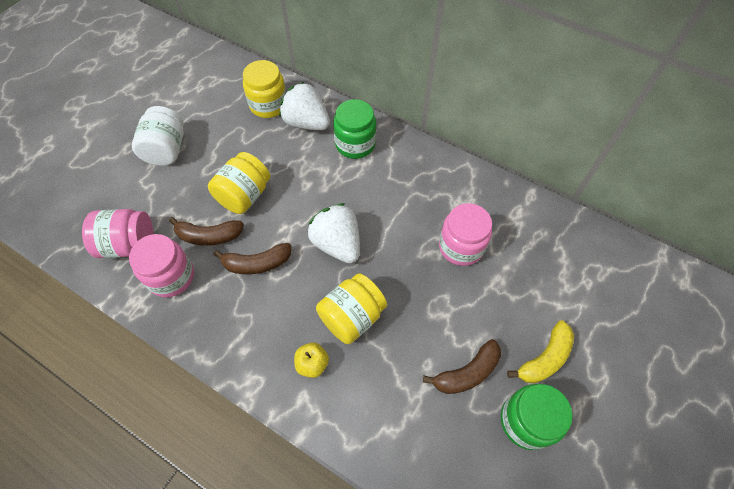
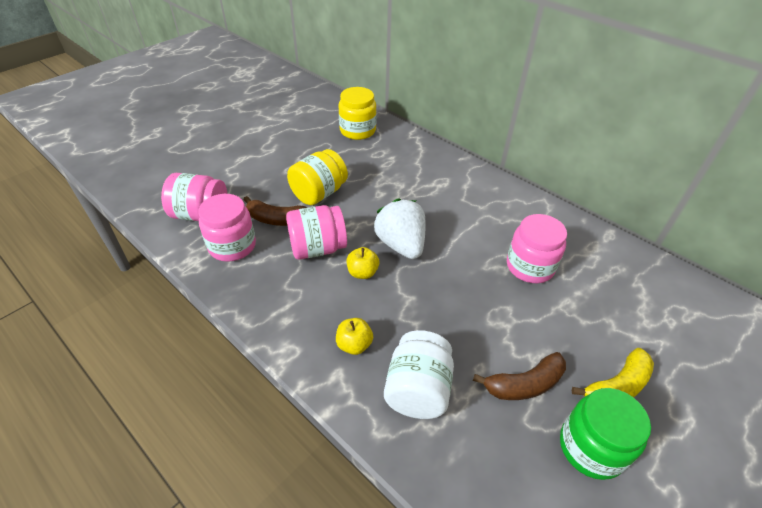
camera: 10 degrees right, 15 degrees down
(166, 150) = (257, 150): white jar -> white jar (418, 390)
(257, 263) = (317, 248): brown banana -> pink jar
(306, 123) = (390, 148): white strawberry -> none
(306, 283) = (362, 272): none -> yellow apple
(352, 317) = (404, 309): yellow jar -> none
(355, 144) = (433, 169): green jar -> none

